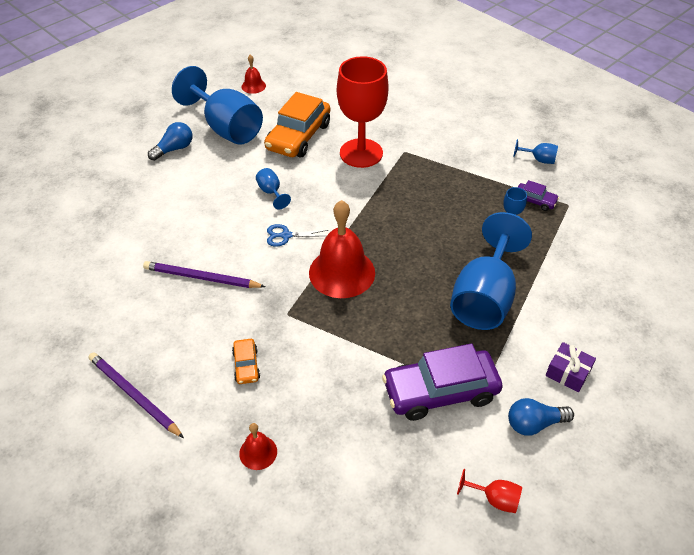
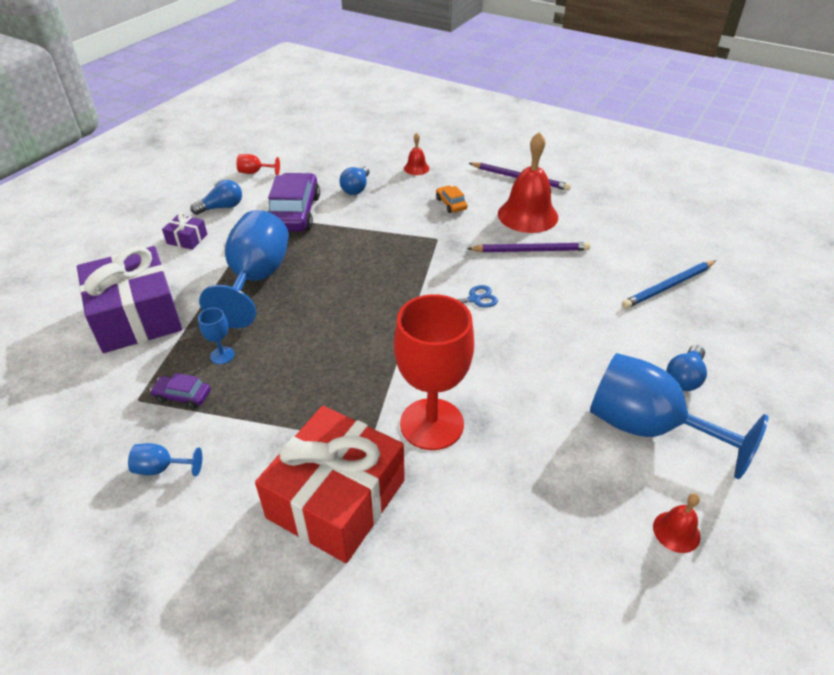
camera: 165 degrees right, 5 degrees down
(112, 215) = (668, 286): none -> blue pencil
(271, 192) = (519, 343): blue goblet -> none
(298, 136) = (534, 434): orange car -> none
(342, 272) = (401, 276): red bell -> red bell (527, 215)
(353, 424) = (356, 188): none -> blue light bulb
(430, 128) = (336, 499): none -> red gift
(440, 391) = (294, 213): purple car -> purple car turned 60 degrees counterclockwise
(593, 277) = (136, 316): none -> purple gift

